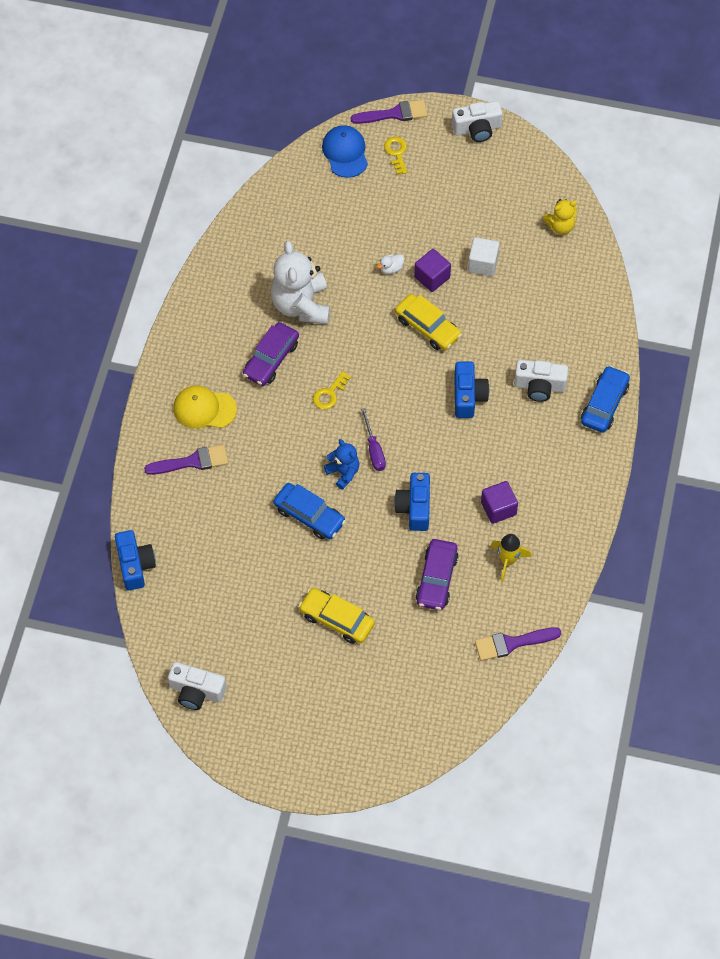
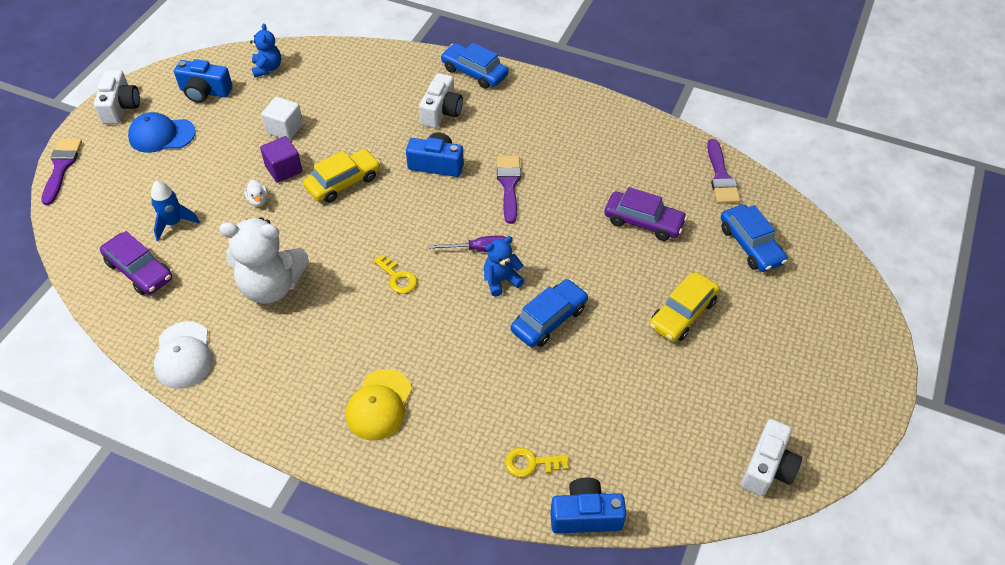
camera: 80 degrees left, 10 degrees down
(192, 461) = (450, 428): purple brush -> purple brush (509, 185)
(224, 266) = (183, 355): none -> white cap
(271, 359) = (333, 326): purple car -> purple car (139, 270)
(345, 153) = (87, 216): blue cap -> blue cap (161, 135)
(351, 215) = (173, 223): none -> blue rocket
(396, 153) = (113, 173): yellow key -> yellow key (531, 463)
(414, 508) = (557, 226): blue camera -> blue camera (205, 92)
(428, 673) = (750, 245): none -> blue car
(498, 508) = (570, 162): purple cube -> none
(507, 561) = (630, 165): yellow rocket -> none
(560, 226) = (267, 68): yellow teddy bear -> blue teddy bear

